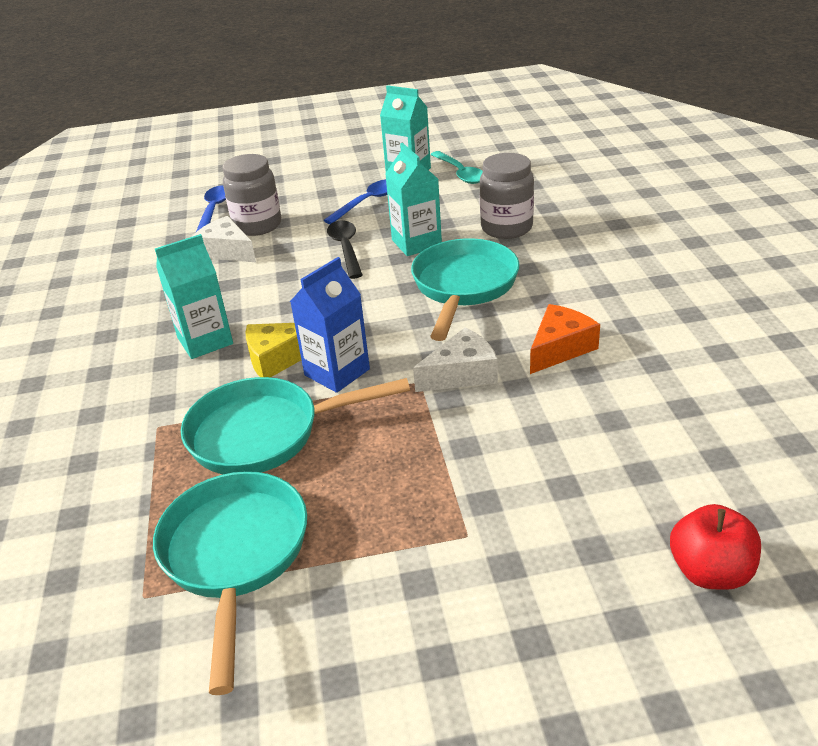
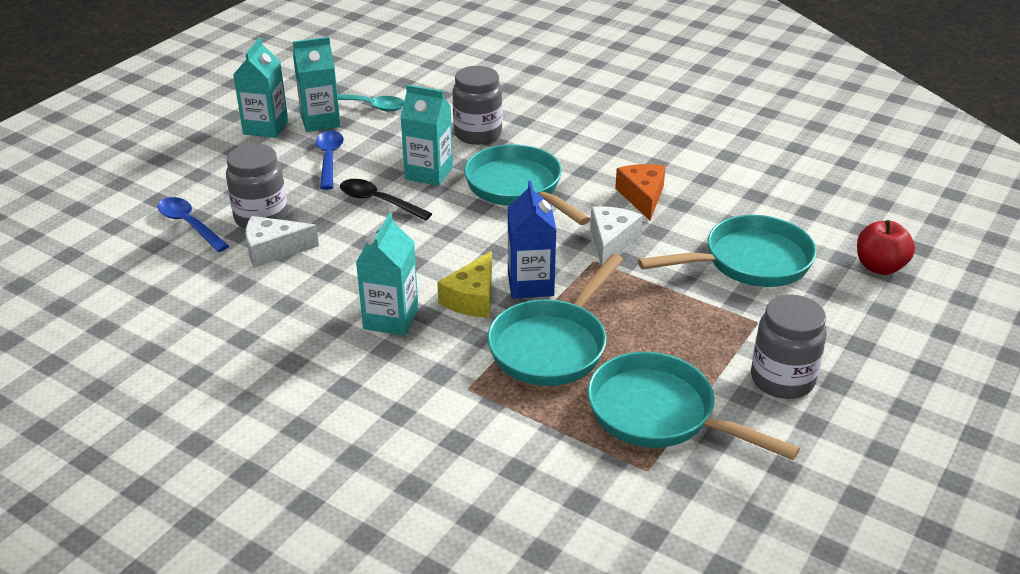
camera: 50 degrees left, 0 degrees up
(366, 163) = (266, 127): none -> turquoise carton
(389, 611) = (782, 380): none -> grey jar
(561, 470) = (749, 262): none -> turquoise pan

